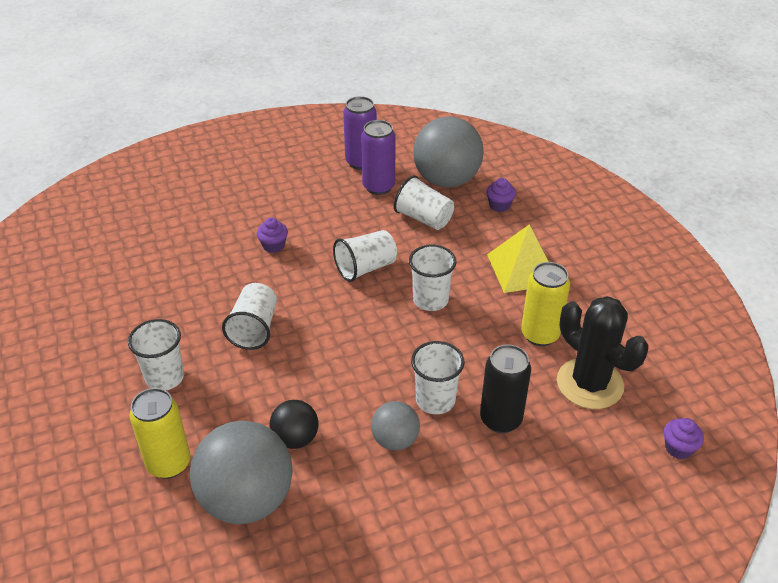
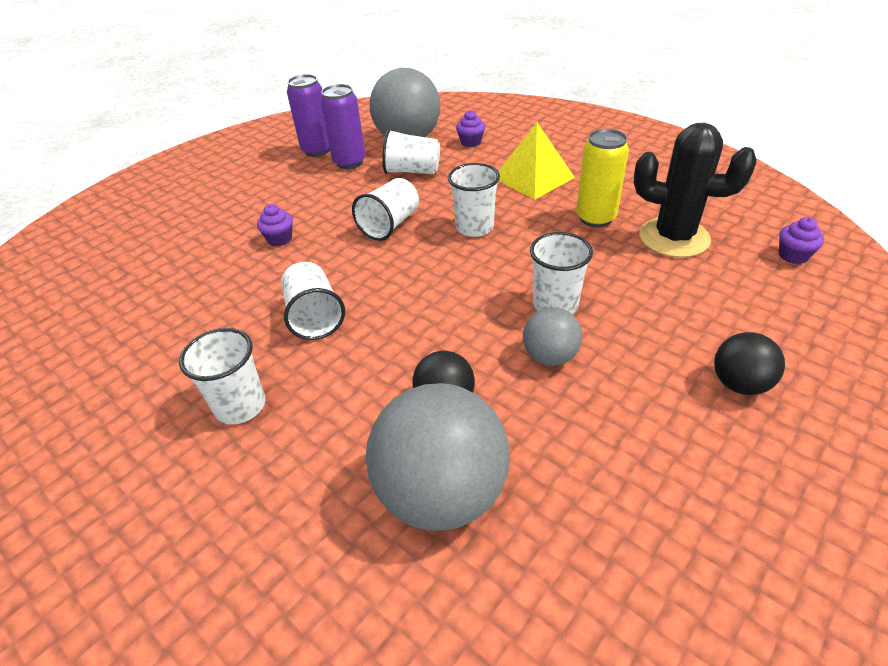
camera: 25 degrees left, 0 degrees up
(169, 463) = (312, 499): yellow can -> none
(500, 419) = (629, 296): black can -> none
(515, 529) = (739, 384): none -> black ball

